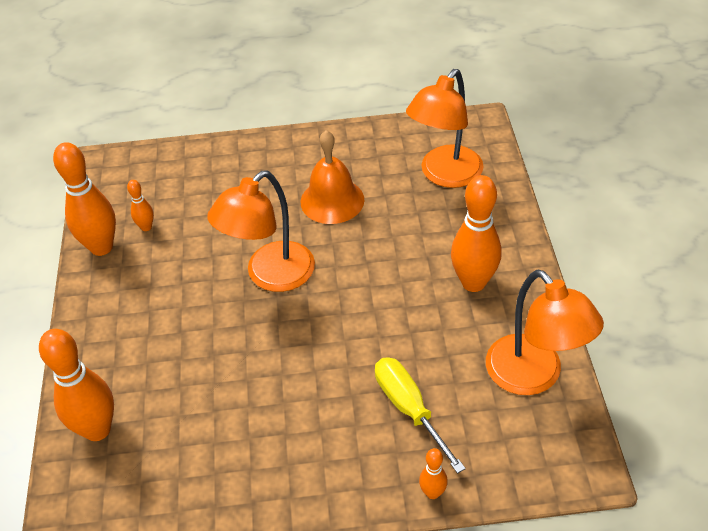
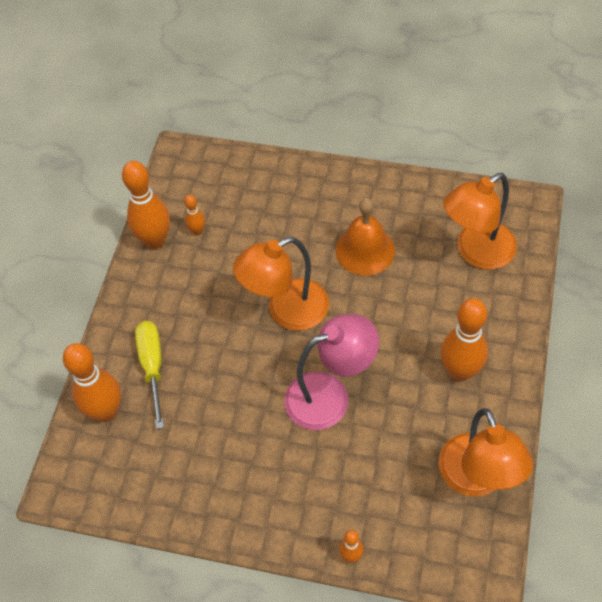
camera: 20 degrees right, 10 degrees up
(347, 342) = (330, 396): none -> pink lamp
(408, 408) = (359, 473): yellow screwdriver -> yellow screwdriver (152, 366)

